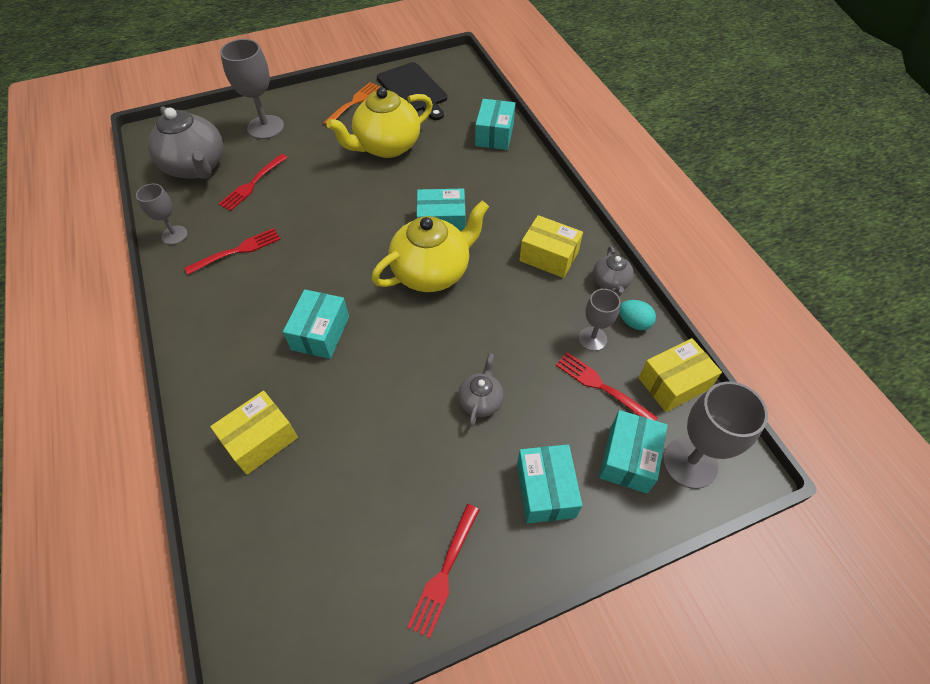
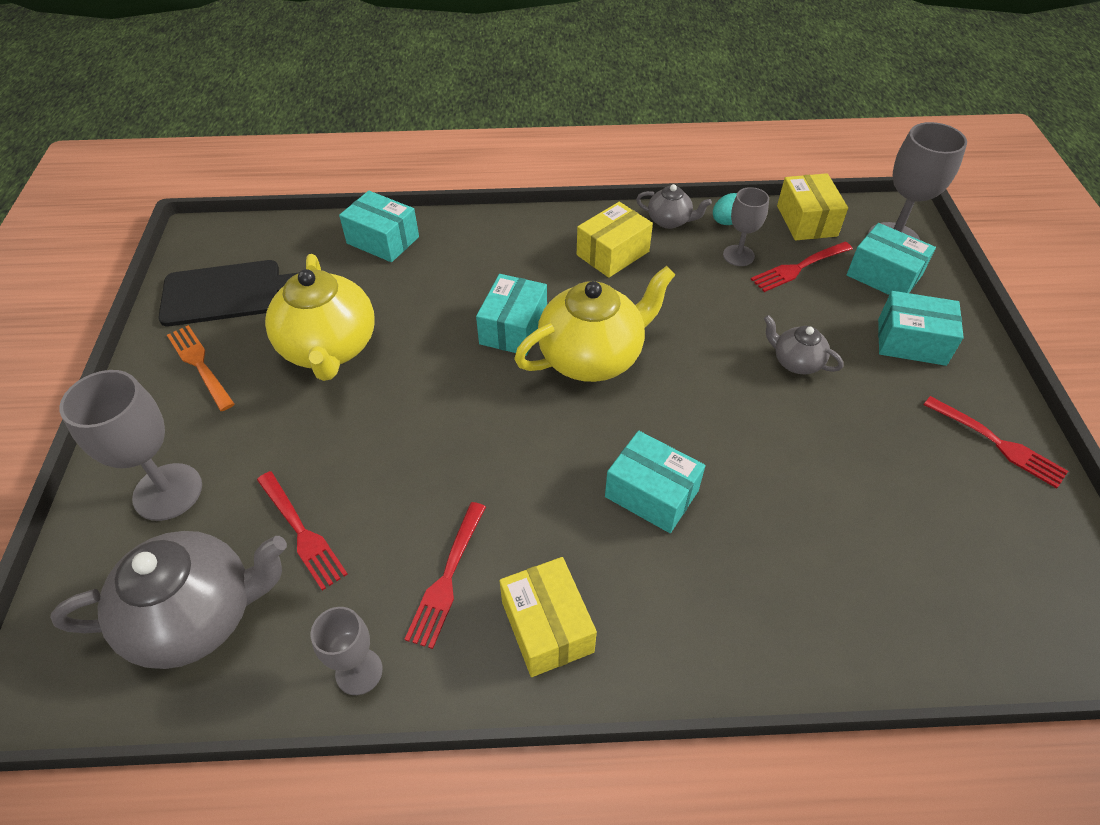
camera: 70 degrees left, 5 degrees down
(237, 251) = (447, 577): red fork -> red fork turned 150 degrees counterclockwise
(260, 439) = (809, 593): yellow box -> yellow box (547, 626)
(432, 272) = (592, 357): yellow teapot -> yellow teapot turned 75 degrees clockwise

